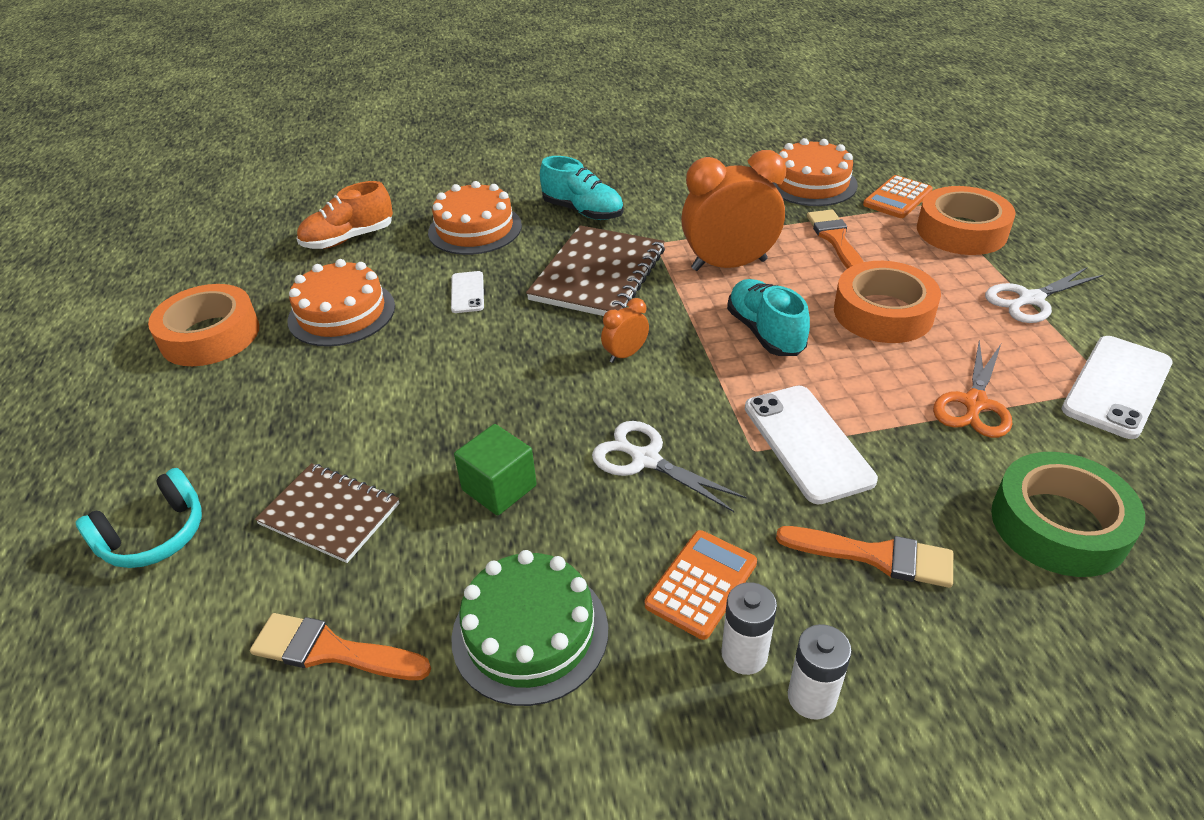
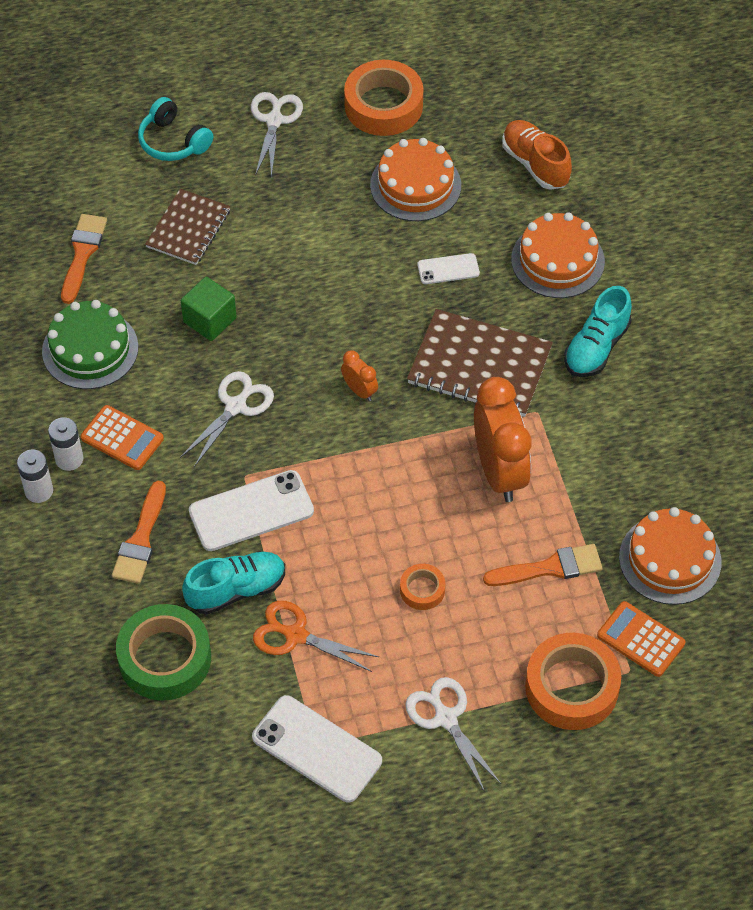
camera: 85 degrees right, 15 degrees up
(178, 427) = (274, 120): none -> white scissors
(765, 332) = (391, 494): turquoise shoe -> turquoise shoe (236, 590)
(883, 313) = (422, 590): orange tape -> orange tape, size x0.50

